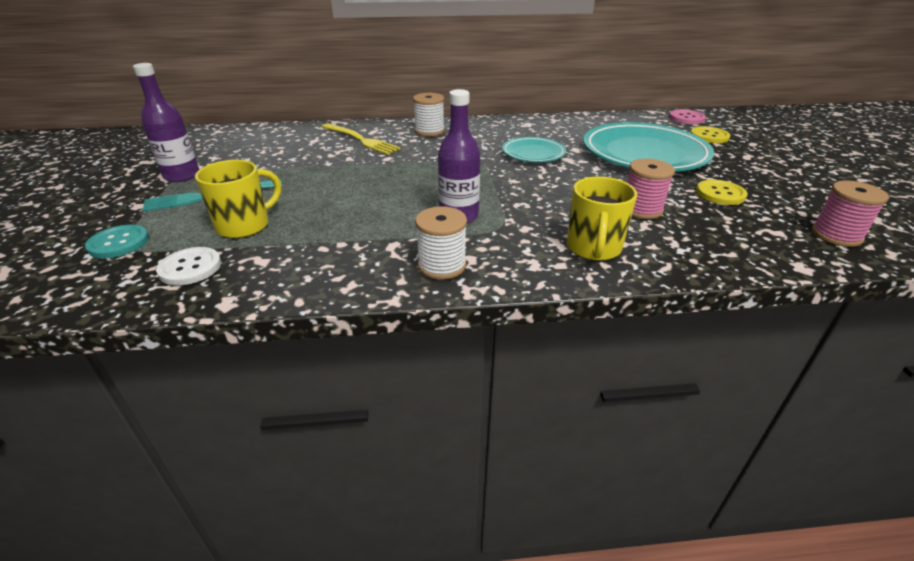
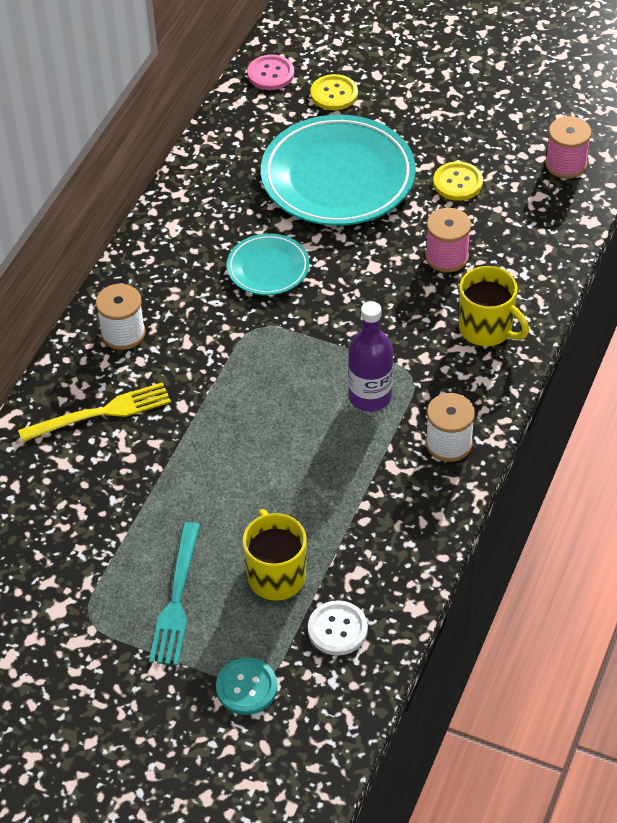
camera: 60 degrees left, 15 degrees up
(182, 176) = (91, 622): purple bottle -> none

